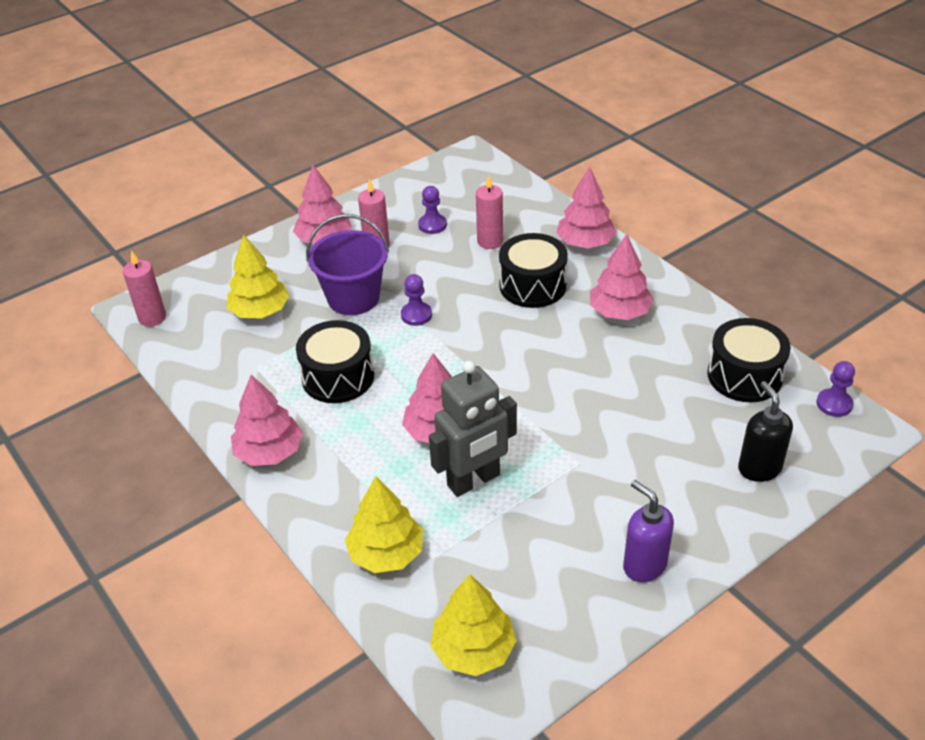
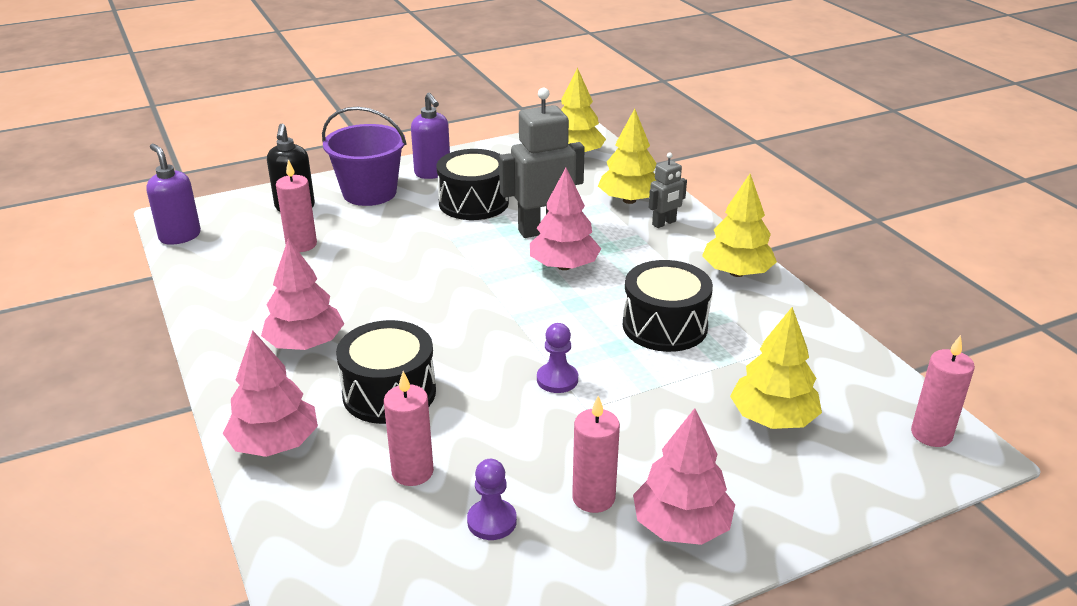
camera: 170 degrees left, 10 degrees down
(269, 452) = (737, 273): pink tree -> yellow tree
(343, 516) = (664, 223): none -> grey robot
(353, 298) = (639, 416): purple bucket -> purple bucket (369, 193)
(706, 414) = (301, 245): none -> pink candle
(744, 375) = (234, 267): black drum -> black drum (473, 202)
(834, 404) = (180, 236): purple pawn -> purple soap dispenser

